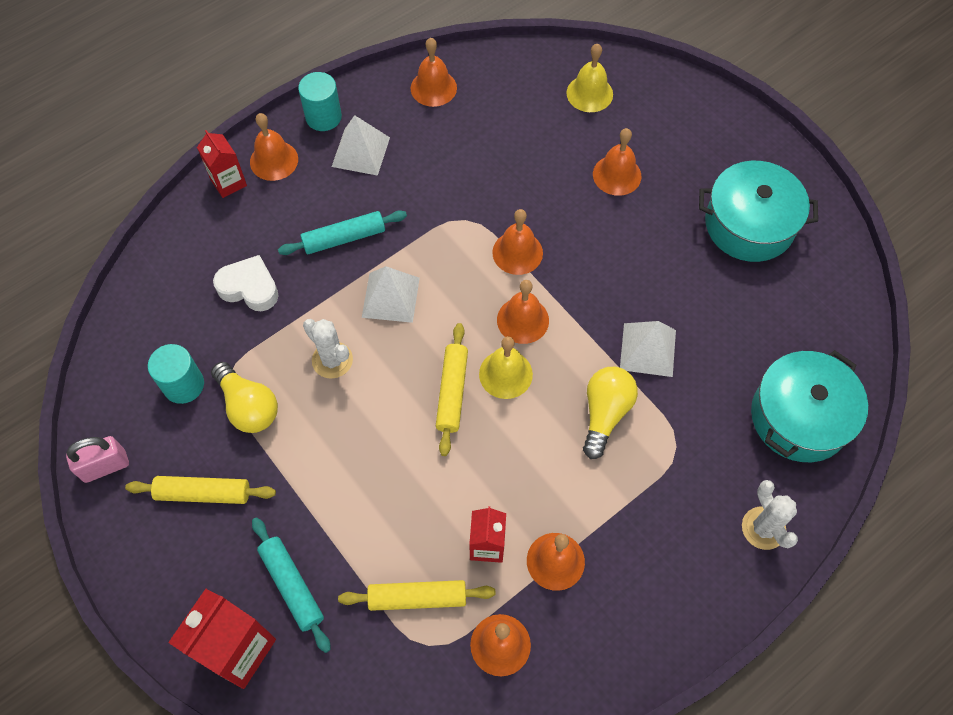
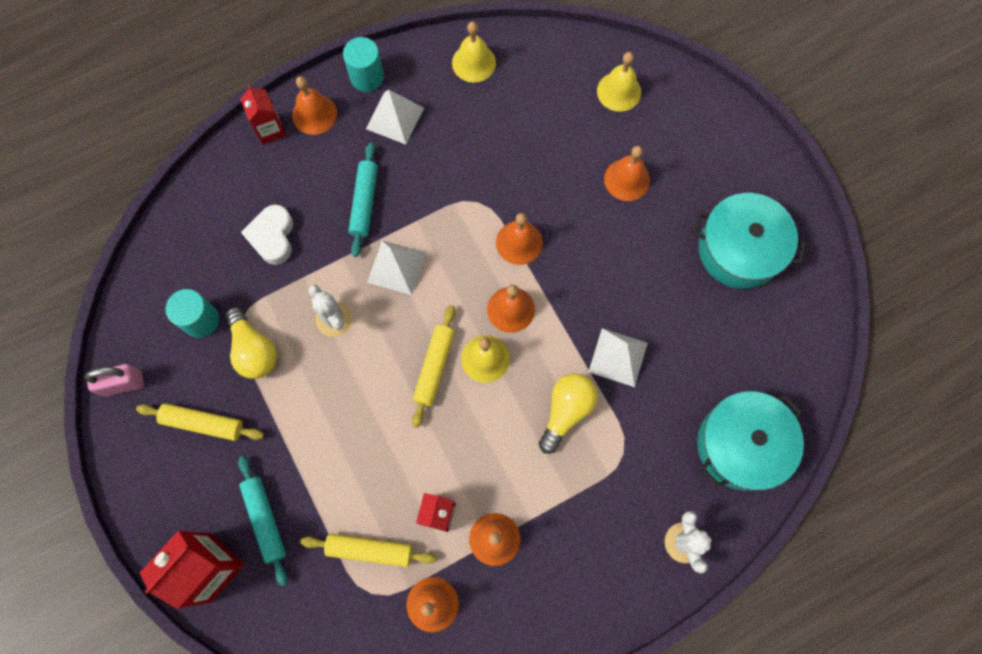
camera: 10 degrees right, 10 degrees up
(249, 288) = (272, 237): white heart -> white heart turned 120 degrees counterclockwise
(344, 238) = (365, 202): turquoise rolling pin -> turquoise rolling pin turned 75 degrees counterclockwise
(433, 88) = (473, 62): orange bell -> yellow bell

